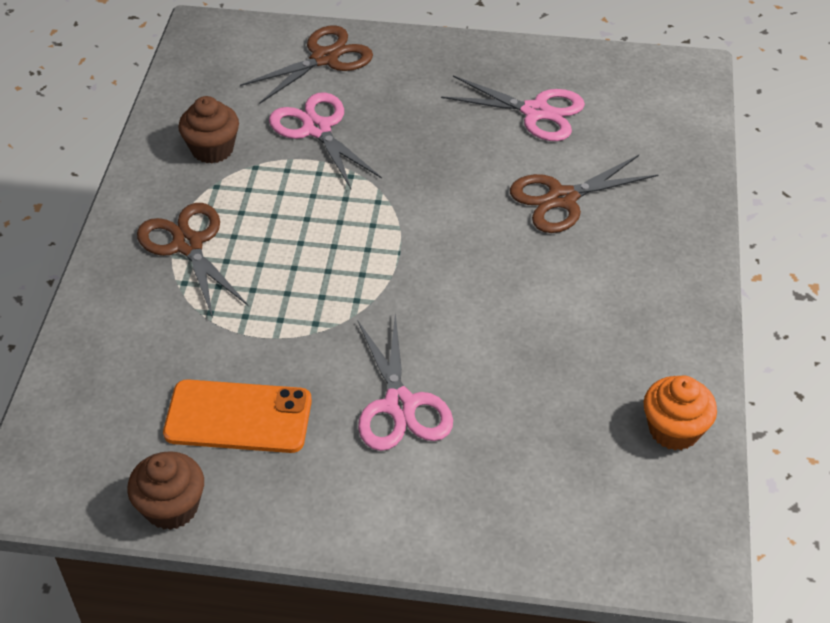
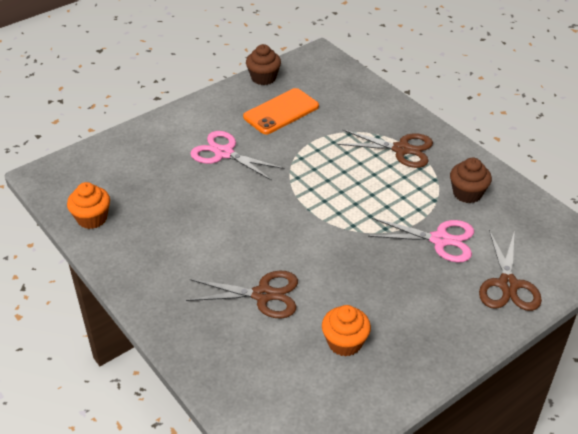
camera: 135 degrees right, 5 degrees down
(536, 112) = (344, 342): pink scissors -> orange cupcake
(562, 198) = (263, 295): brown scissors -> brown scissors turned 75 degrees clockwise

